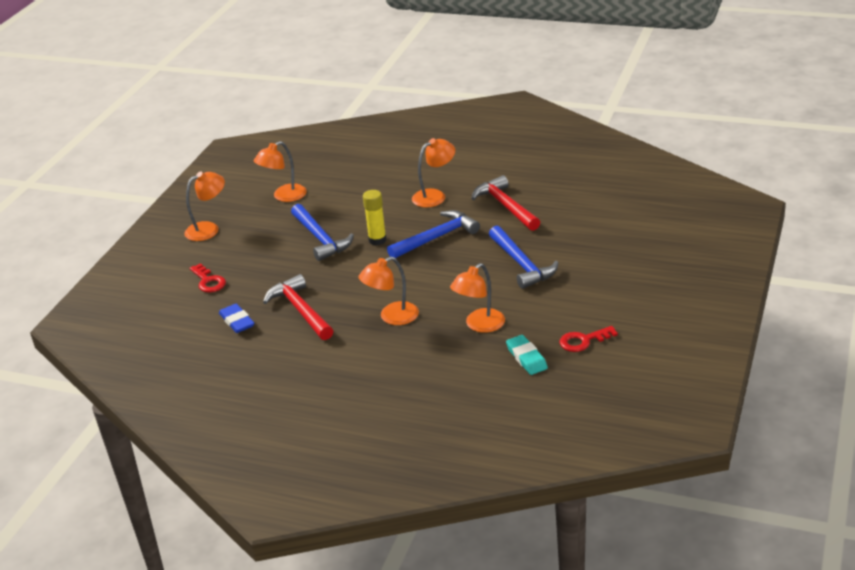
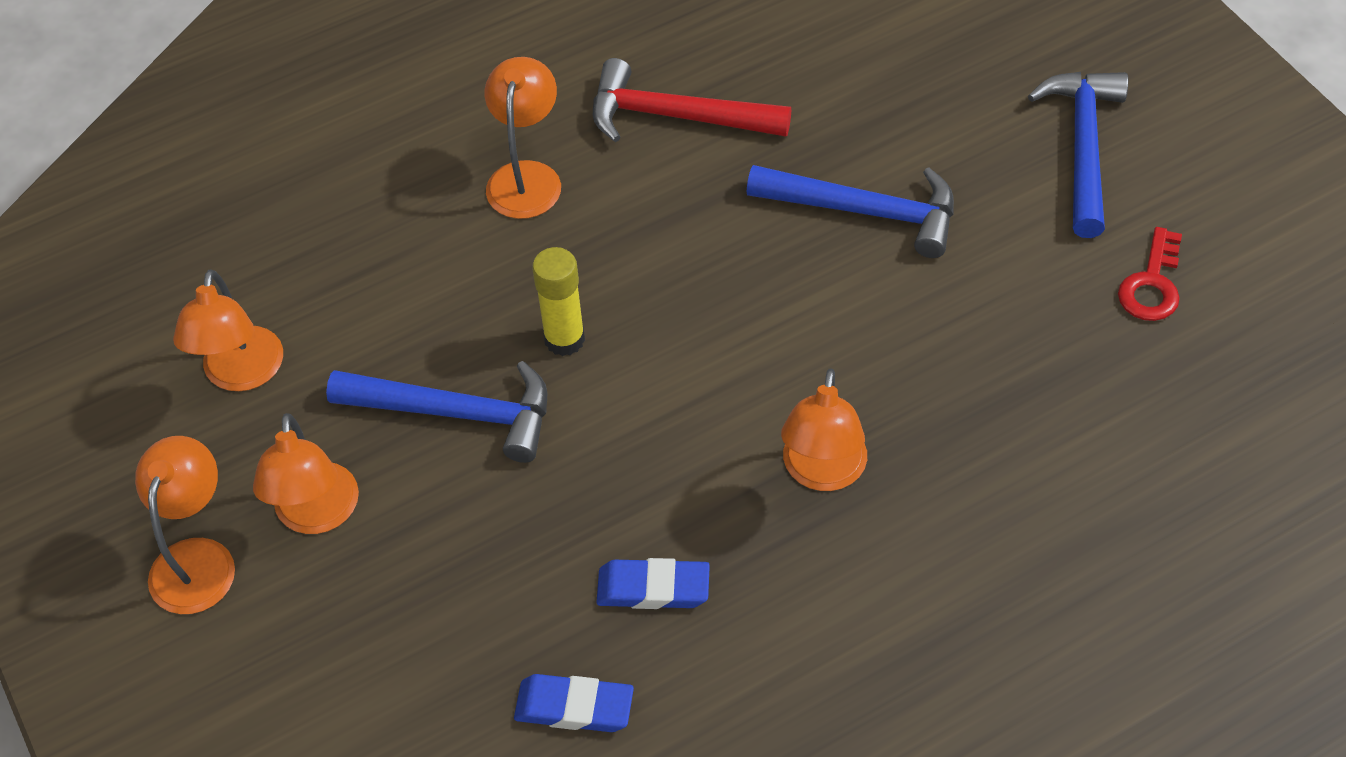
camera: 50 degrees left, 20 degrees up
(208, 281) = (384, 671): red key -> none
(300, 310) = (653, 588): red hammer -> blue eraser
(436, 238) = (657, 260): blue hammer -> blue hammer (1083, 148)
(479, 325) = (974, 376): orange lamp -> orange lamp (317, 515)
(526, 358) = (1124, 379): turquoise eraser -> none

